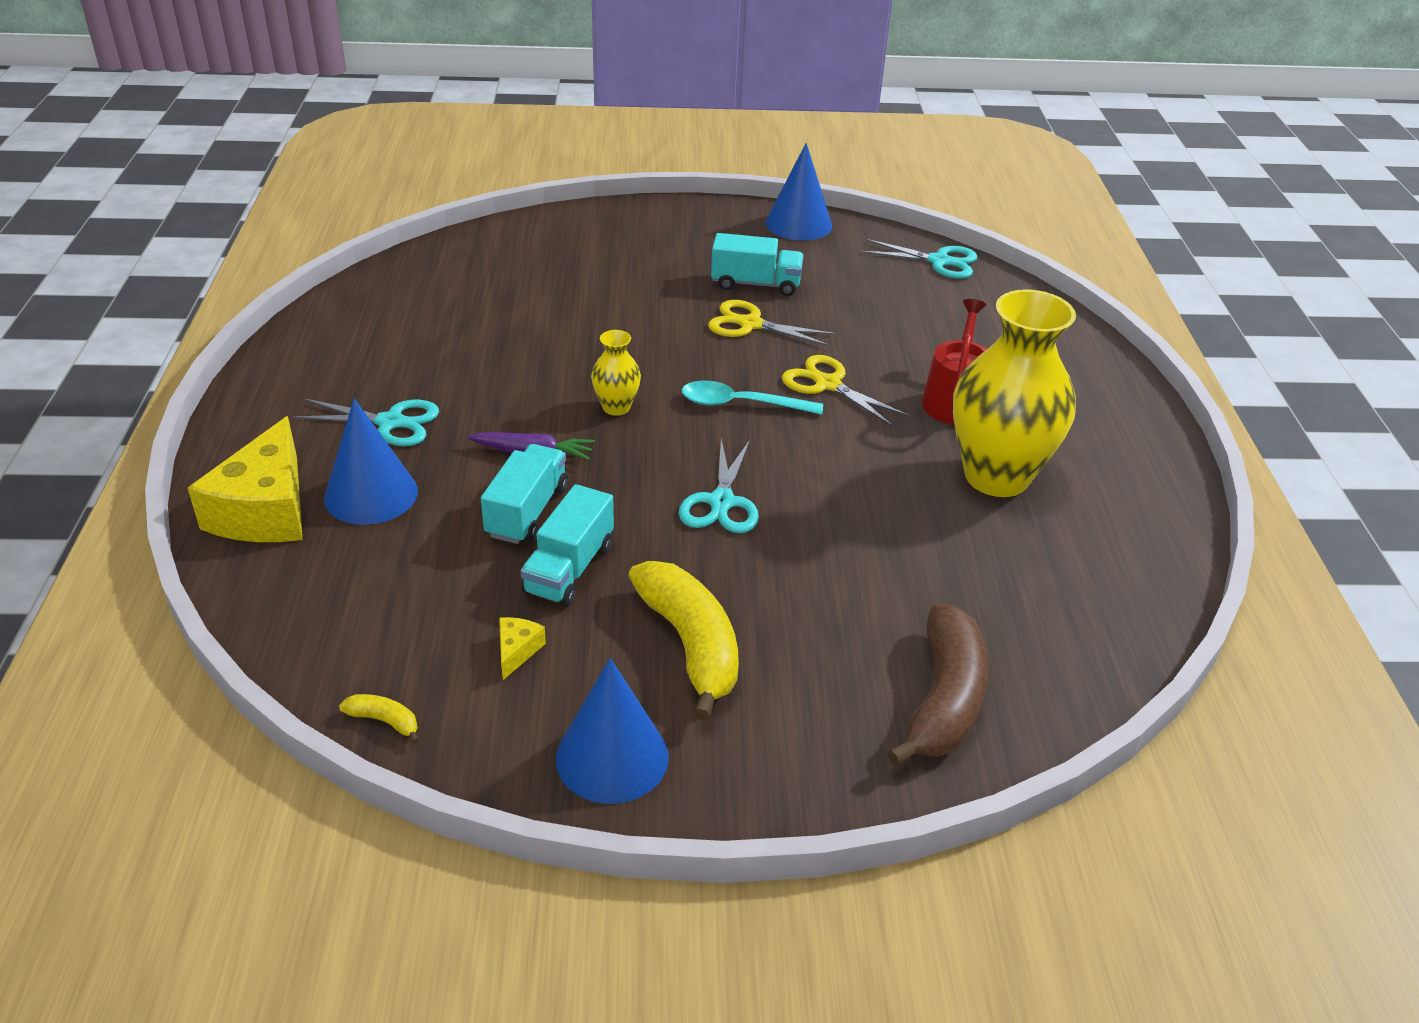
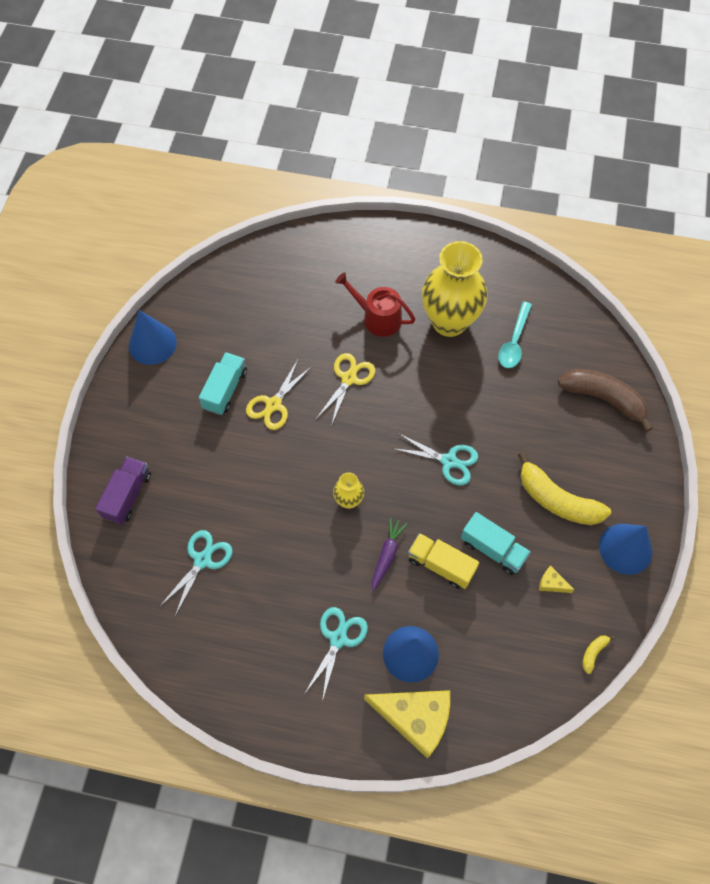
camera: 75 degrees left, 25 degrees up
(527, 511) = (441, 565): turquoise truck -> yellow truck
(572, 237) = (128, 495): none -> purple truck
(690, 645) = (557, 500): yellow banana -> yellow banana turned 135 degrees counterclockwise
(740, 404) = (359, 430): turquoise spoon -> turquoise spoon (514, 342)
(827, 384) = (349, 378): yellow scissors -> yellow scissors turned 150 degrees clockwise
(939, 261) = (225, 276): turquoise scissors -> turquoise scissors (202, 560)

